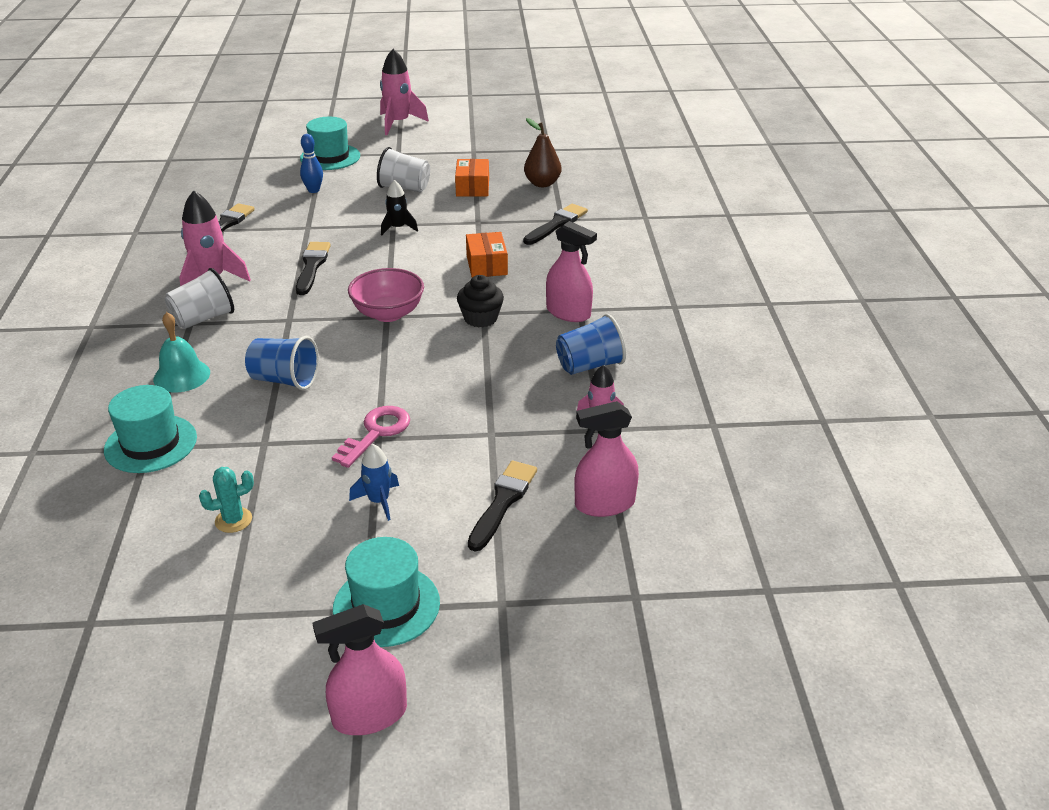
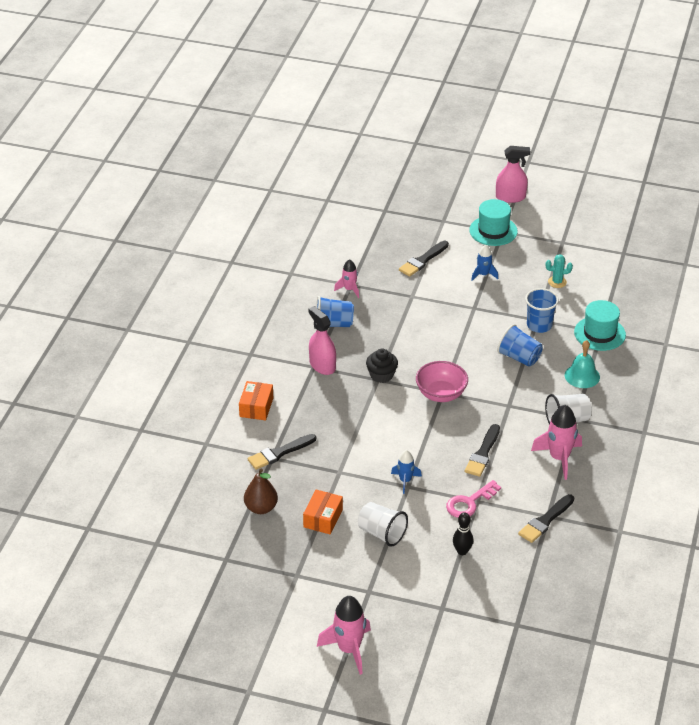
camera: 160 degrees left, 5 degrees up
(258, 434) = (539, 325): none -> blue cup
(313, 190) = (462, 551): blue bowling pin -> black bowling pin
(330, 157) = (435, 602): turquoise hat -> none
(376, 433) = (474, 311): pink key -> pink key (469, 502)
(398, 228) = (405, 481): black rocket -> blue rocket
(486, 265) = (355, 422): orange box -> orange box (256, 407)
(604, 504) = (374, 248): pink spray bottle -> none

